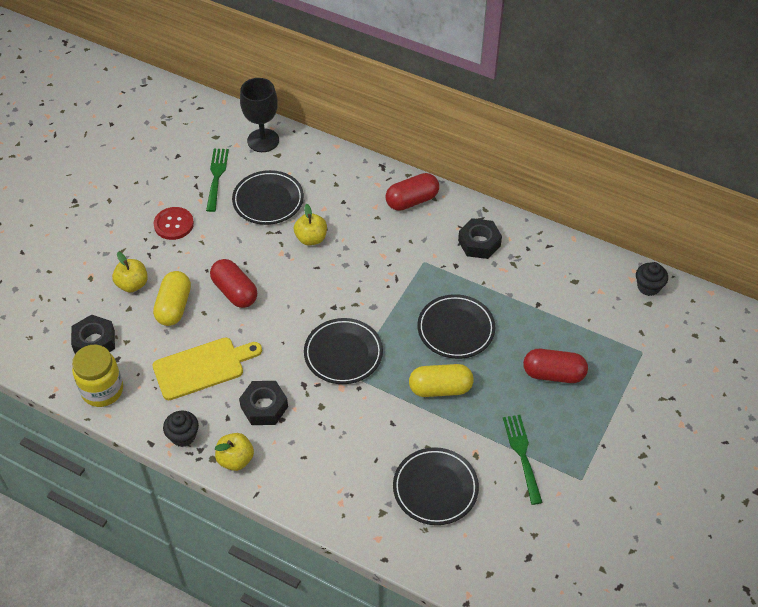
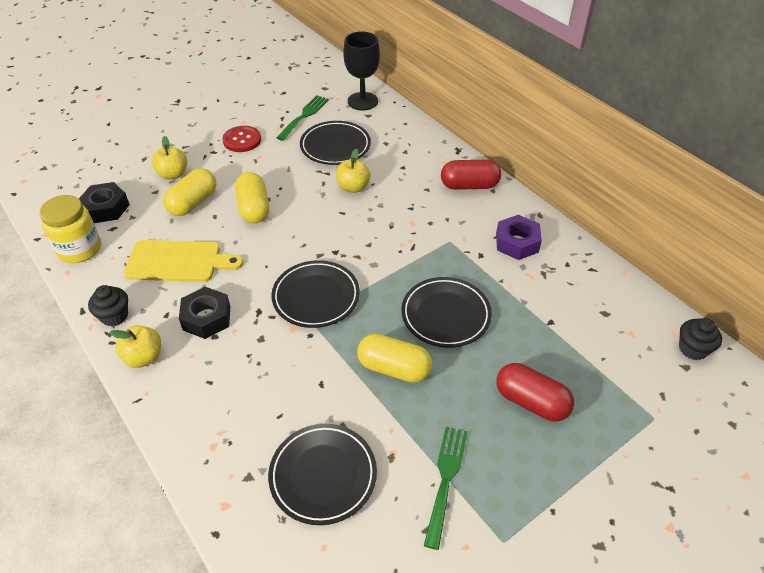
camera: 25 degrees right, 5 degrees down
(235, 292) = (254, 208): red capsule -> yellow capsule
(479, 243) = (517, 243): black nut -> purple nut

